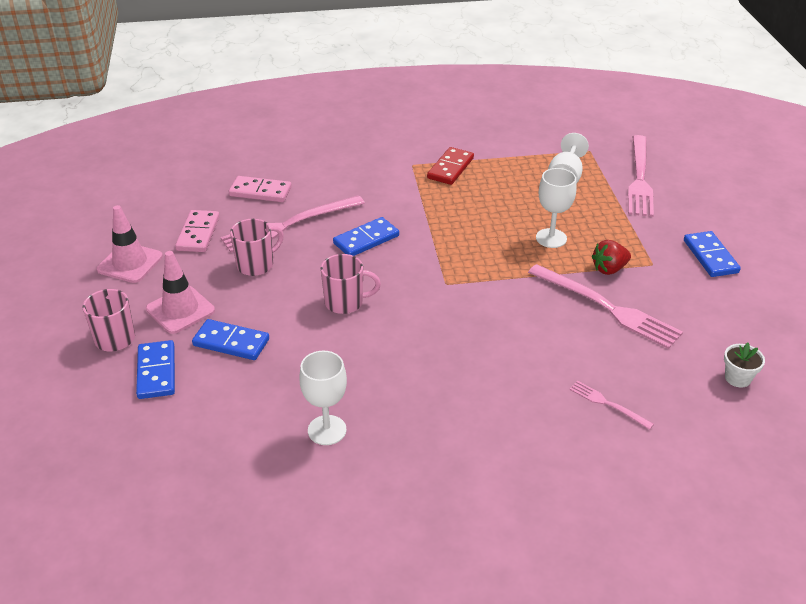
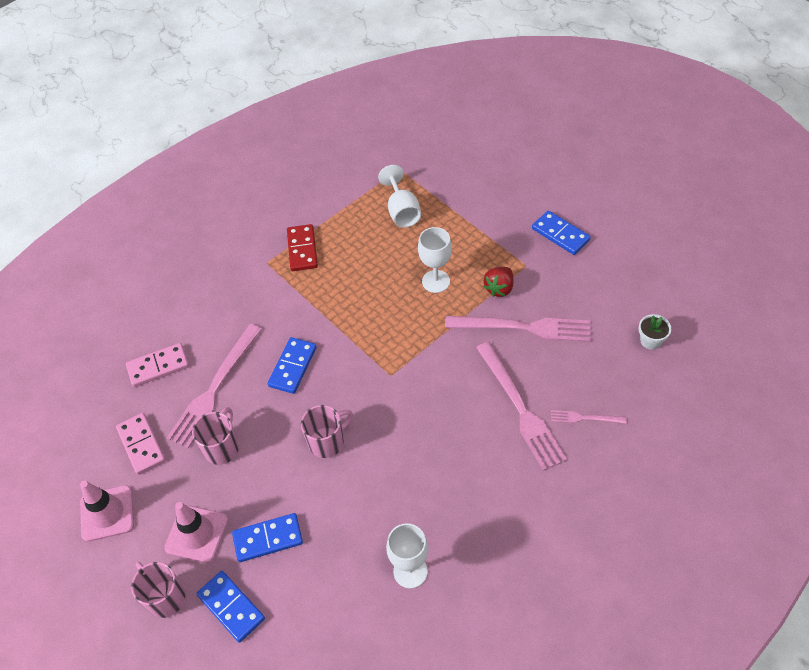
camera: 30 degrees left, 15 degrees up
(639, 178) = (458, 180): pink fork -> pink fork (520, 408)

